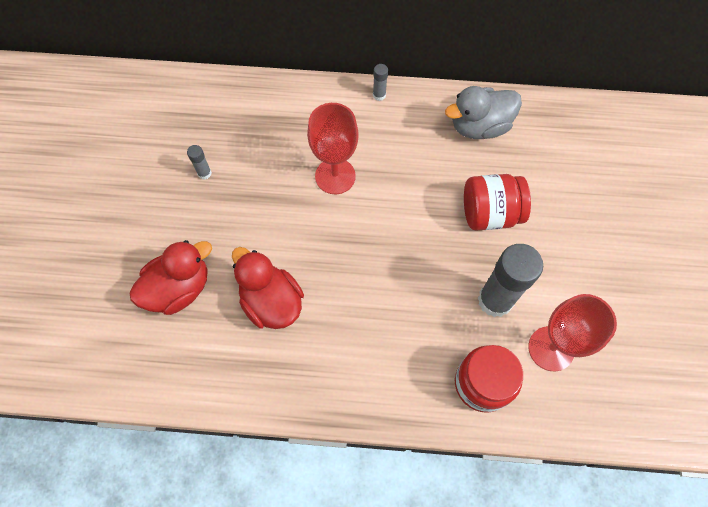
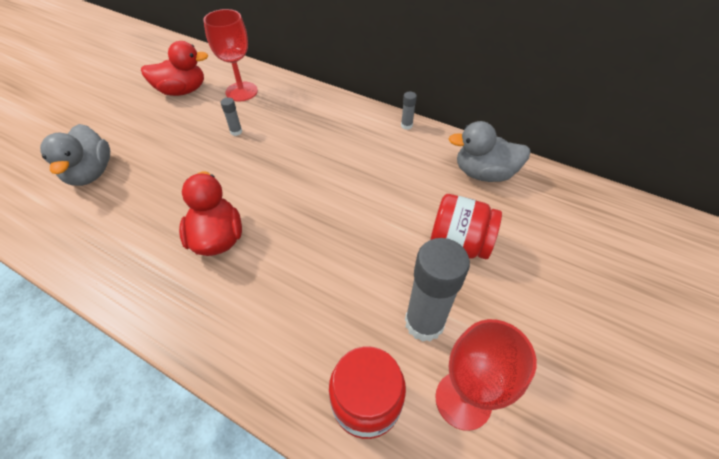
camera: 25 degrees right, 15 degrees down
(83, 288) = (91, 173): none -> grey duck
(179, 288) = (156, 199): red duck -> red duck (182, 91)
(335, 176) = (334, 167): red goblet -> red goblet (241, 91)

